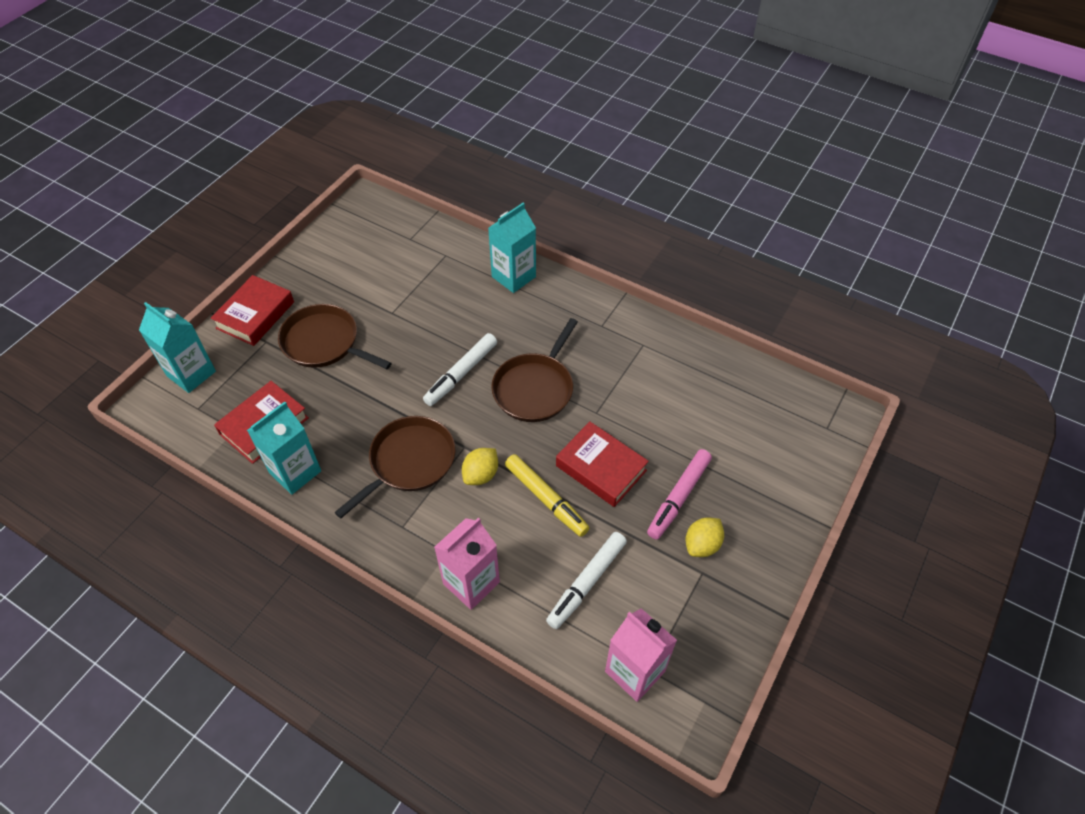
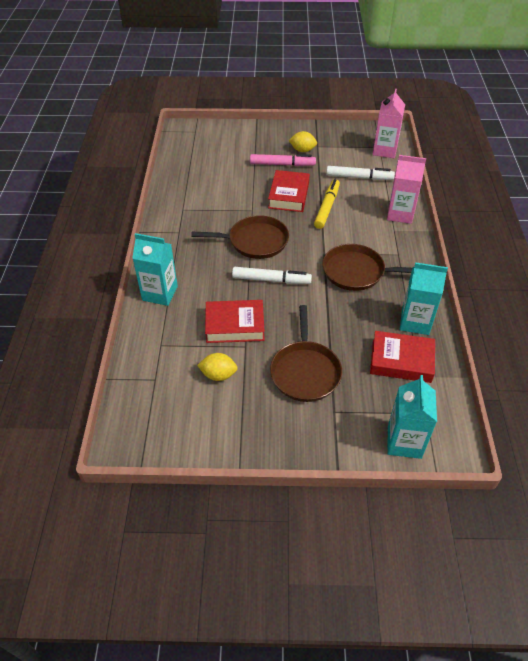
camera: 120 degrees left, 5 degrees down
(255, 315) = (315, 438): red book -> red book (235, 325)
(481, 475) = (336, 238): yellow lemon -> yellow lemon (218, 375)

